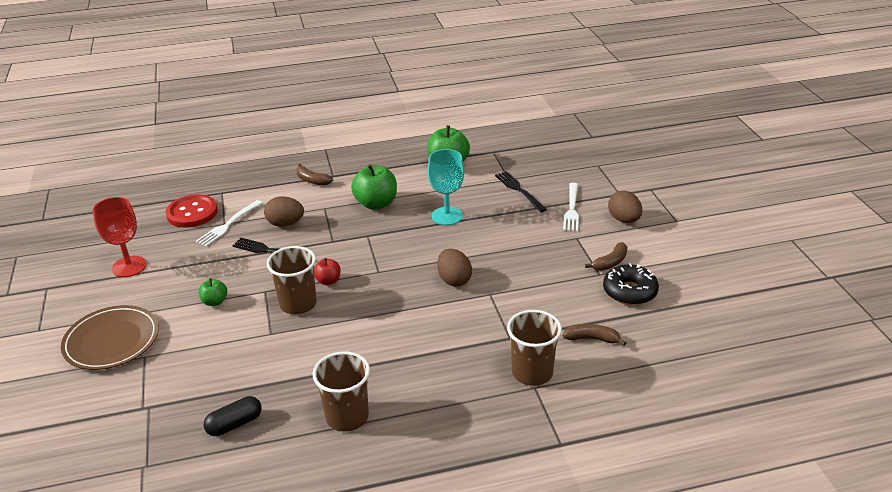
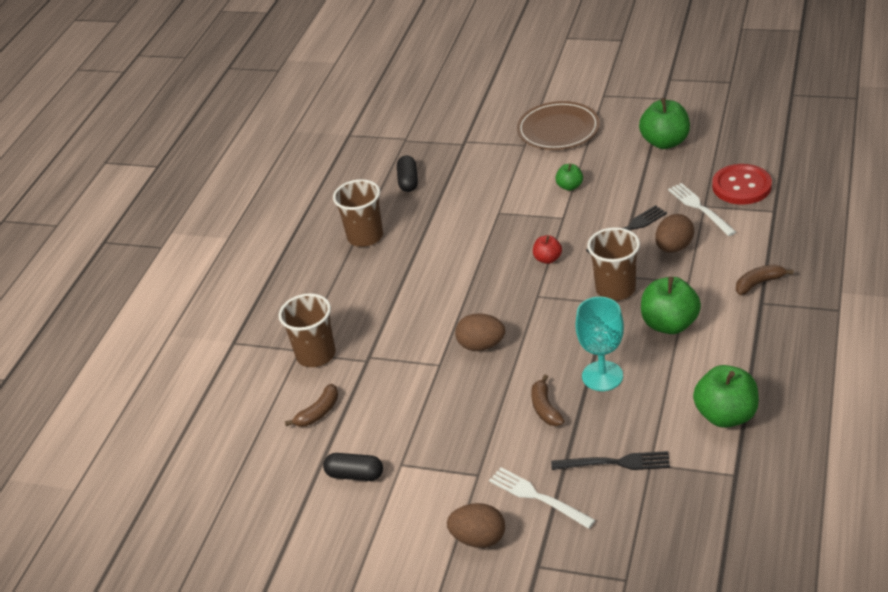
camera: 125 degrees right, 5 degrees up
(129, 266) = (665, 142): red goblet -> green apple
(298, 304) = (527, 234): brown cup -> brown cup (615, 289)
(610, 263) = (411, 482): brown banana -> brown banana (545, 408)
(629, 291) = (355, 475): black donut -> black capsule

